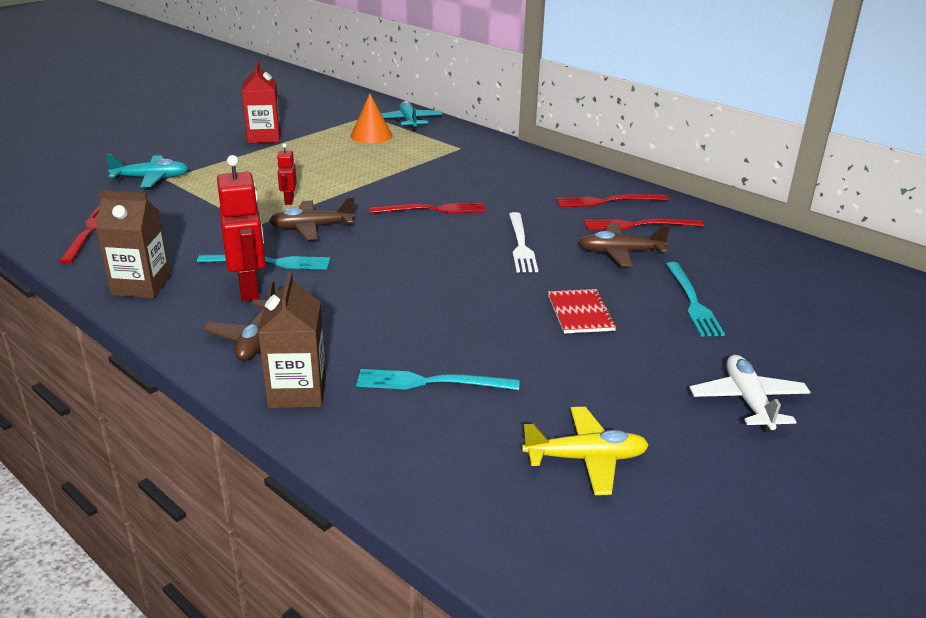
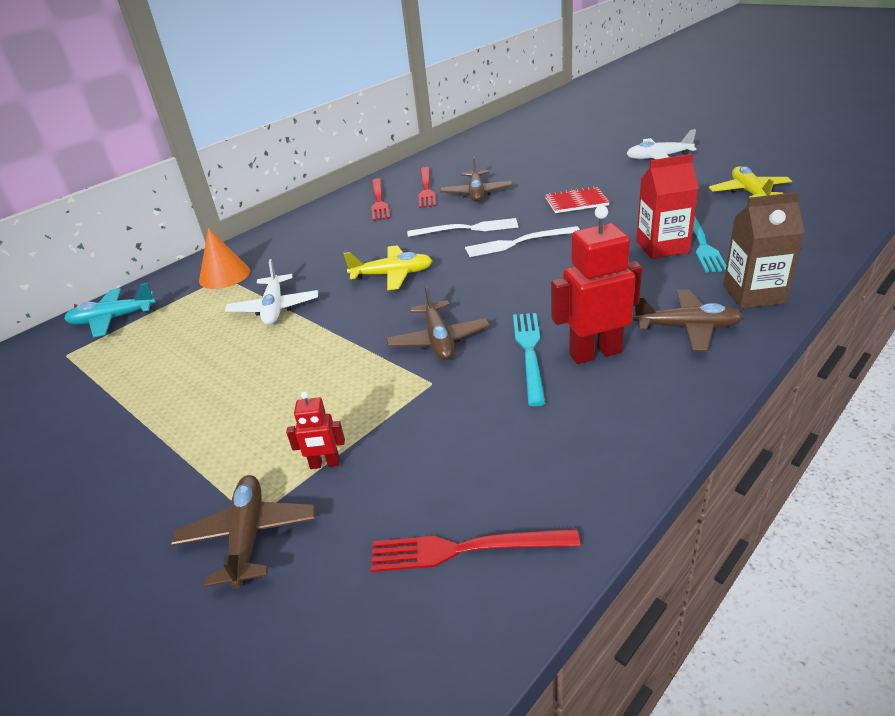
camera: 85 degrees left, 5 degrees up
(141, 286) = (615, 438): brown carton -> none
(151, 178) = (248, 537): turquoise plane -> brown plane
(264, 137) = (104, 441): red carton -> red carton (662, 247)
(289, 200) = (360, 370): red robot -> red robot (325, 464)
(371, 136) = (151, 341): orange cone -> orange cone (224, 275)
(397, 168) = (274, 308): none -> white plane
(432, 210) = (392, 275): red fork -> yellow plane
(477, 270) = (518, 242): none -> white fork
(692, 301) = (546, 171): turquoise fork -> none

